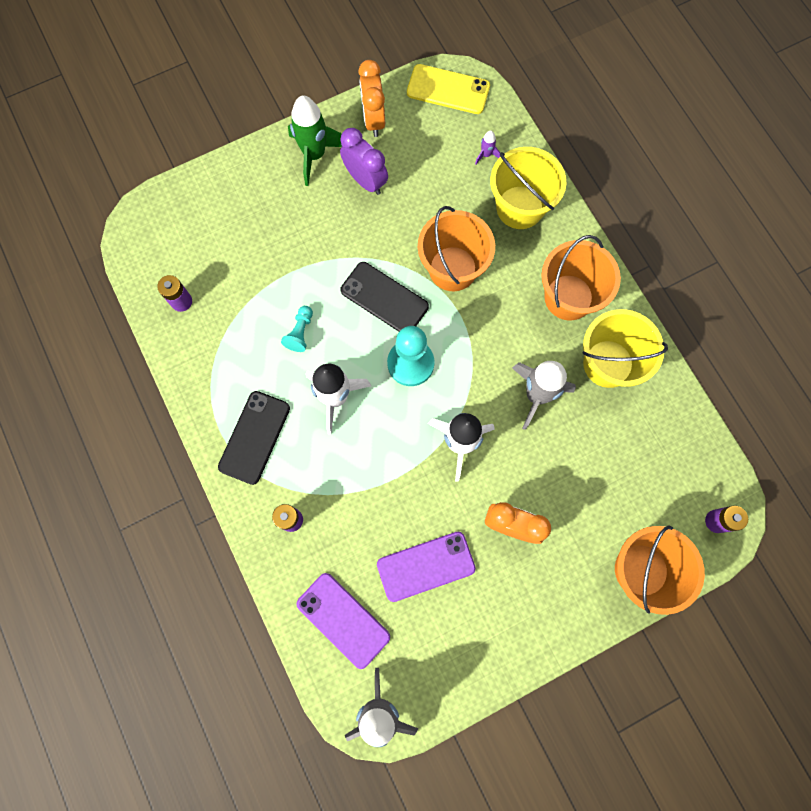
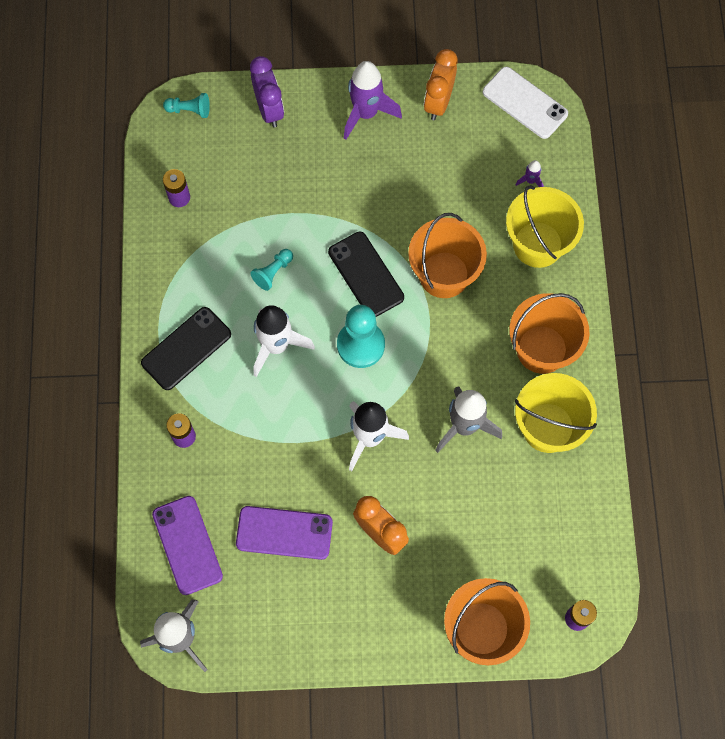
camera: 25 degrees right, 5 degrees down
(153, 218) = (189, 110): none -> turquoise pawn
(314, 155) = (366, 113): green rocket -> purple rocket
(365, 181) = (402, 157): purple clock -> purple clock (269, 110)
(448, 90) = (525, 103): yellow phone -> white phone

